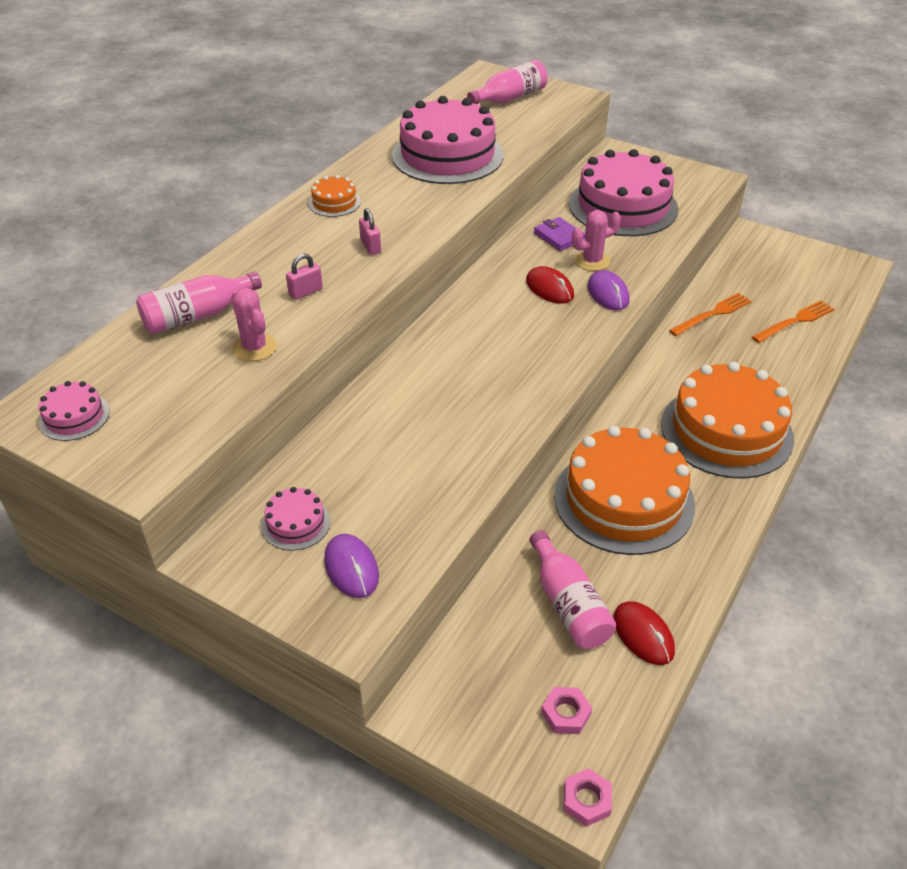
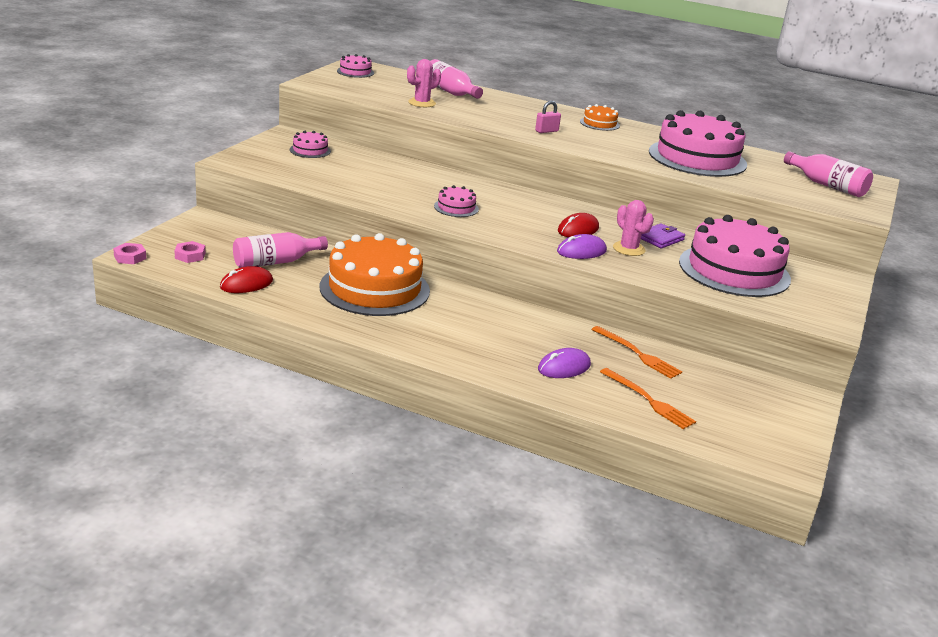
camera: 80 degrees right, 15 degrees down
(305, 292) = (484, 114): pink padlock -> none
(351, 568) = (274, 162): purple mouse -> purple mouse (564, 367)
(504, 377) = (456, 207): none -> pink cake
(726, 431) = (463, 340): orange cake -> none

